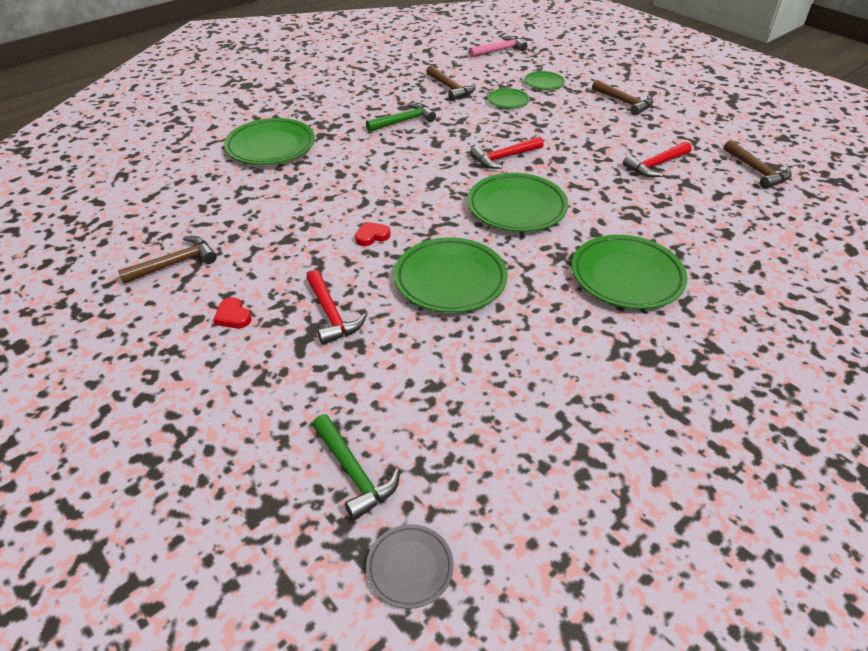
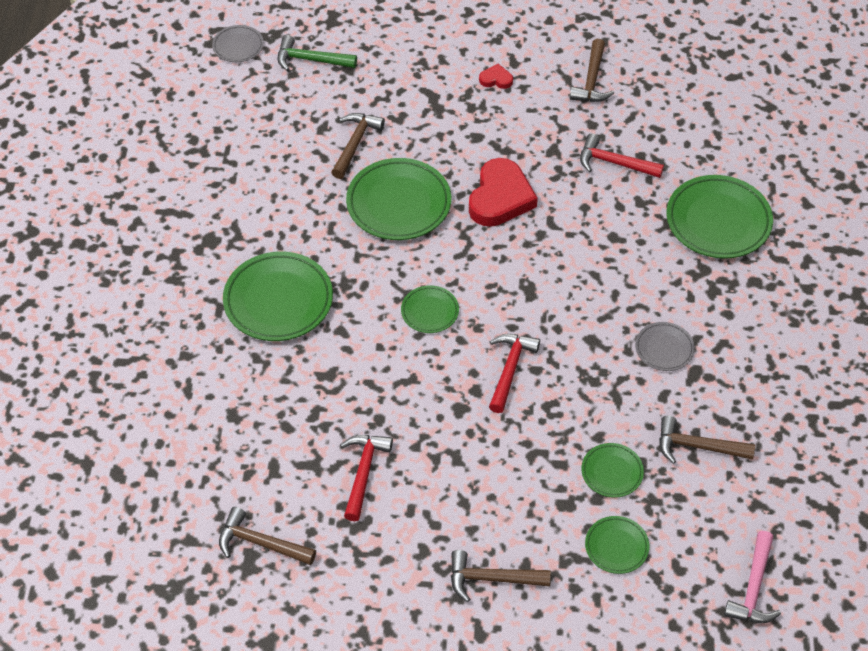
camera: 135 degrees right, 10 degrees up
(331, 315) = (440, 123): red hammer -> red hammer (614, 163)
(372, 236) = (500, 198): red heart -> red heart, size x2.19
(403, 121) = (664, 349): green hammer -> grey plate
(424, 349) = (355, 144): none -> brown hammer
(516, 207) = (430, 311): green plate -> green plate, size x0.53

